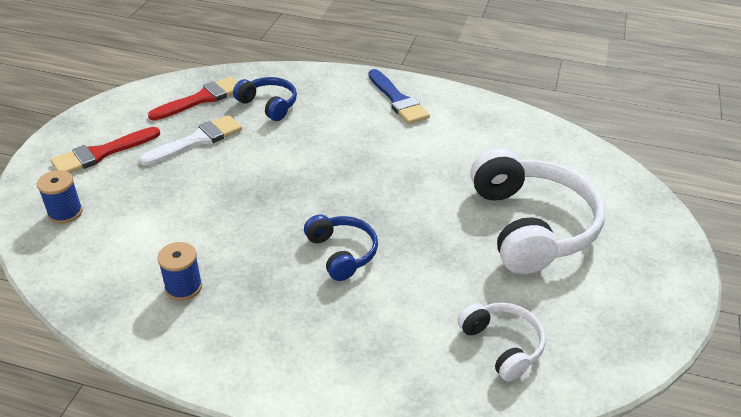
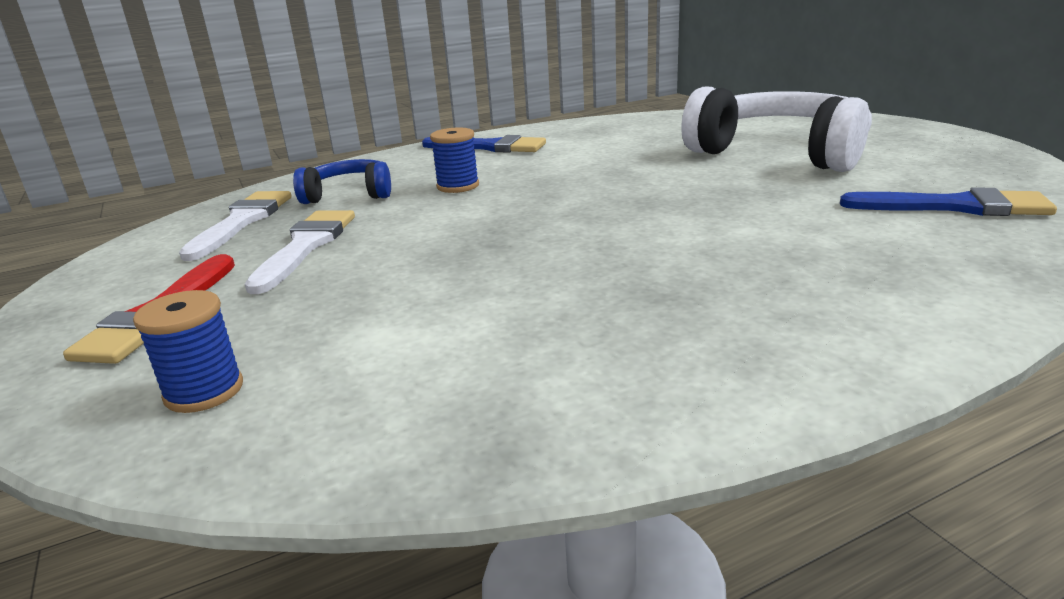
camera: 40 degrees left, 15 degrees down
(183, 287) = (576, 346): blue spool -> blue spool (458, 186)
(201, 99) = (242, 222): red brush -> white brush
(341, 253) = (682, 232): blue headphones -> none
(502, 345) = (954, 206): white headphones -> blue brush

